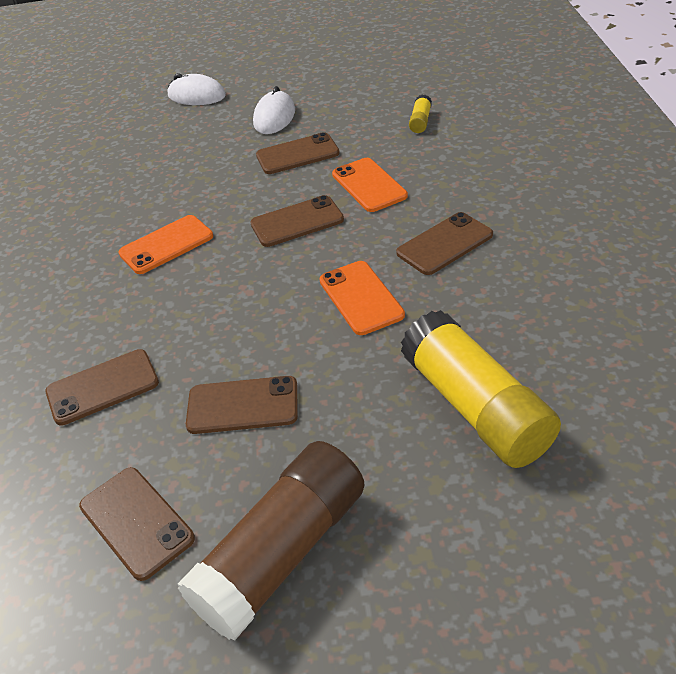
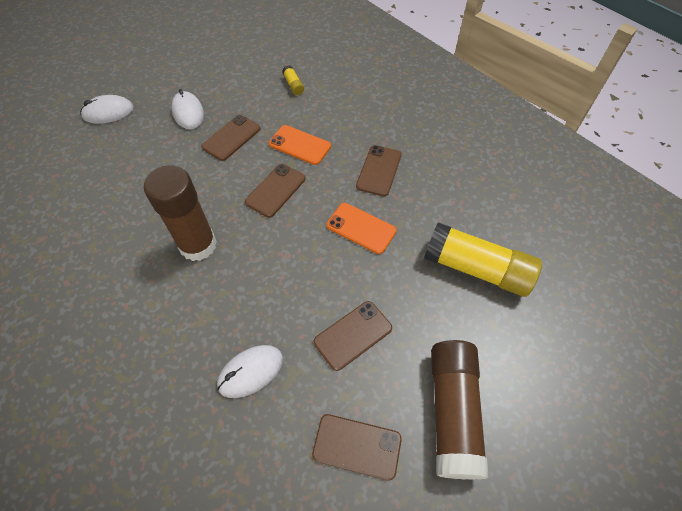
camera: 40 degrees left, 15 degrees up
(102, 387) = (250, 372): brown phone -> white mouse
(166, 245) = (198, 245): orange phone -> brown glue stick

